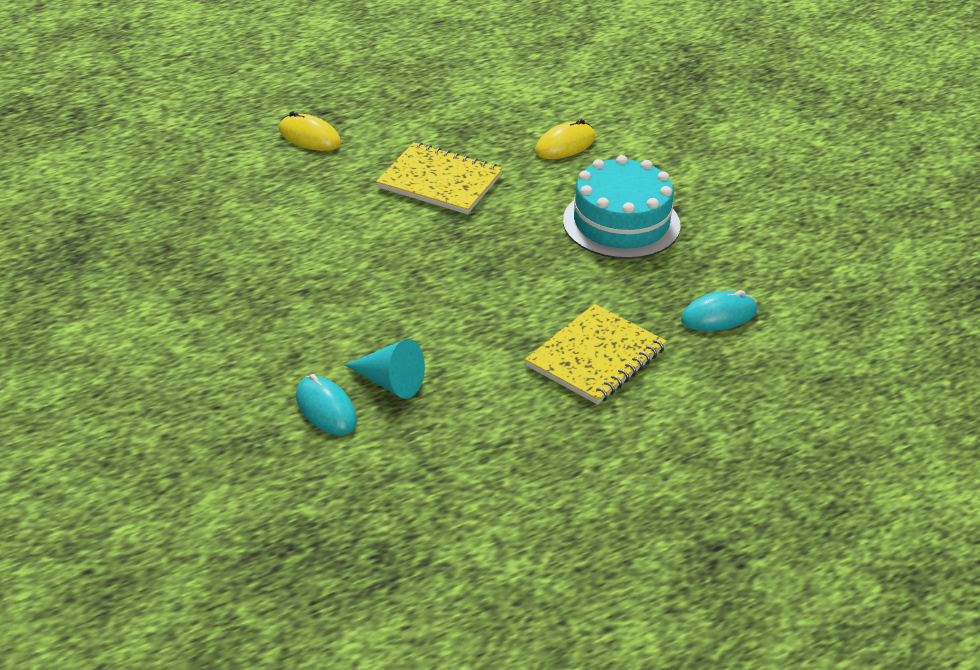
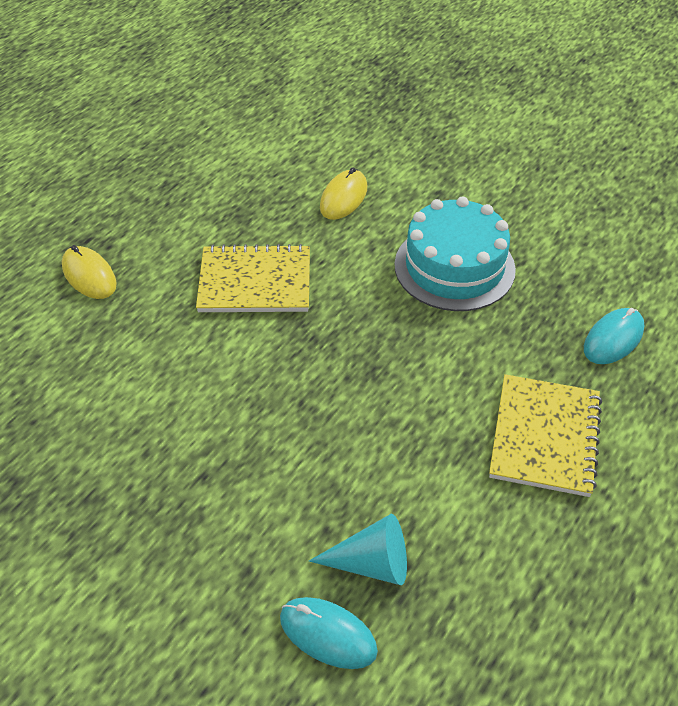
camera: 25 degrees left, 10 degrees up
(309, 137) = (89, 275): yellow mouse -> yellow mouse turned 45 degrees clockwise

